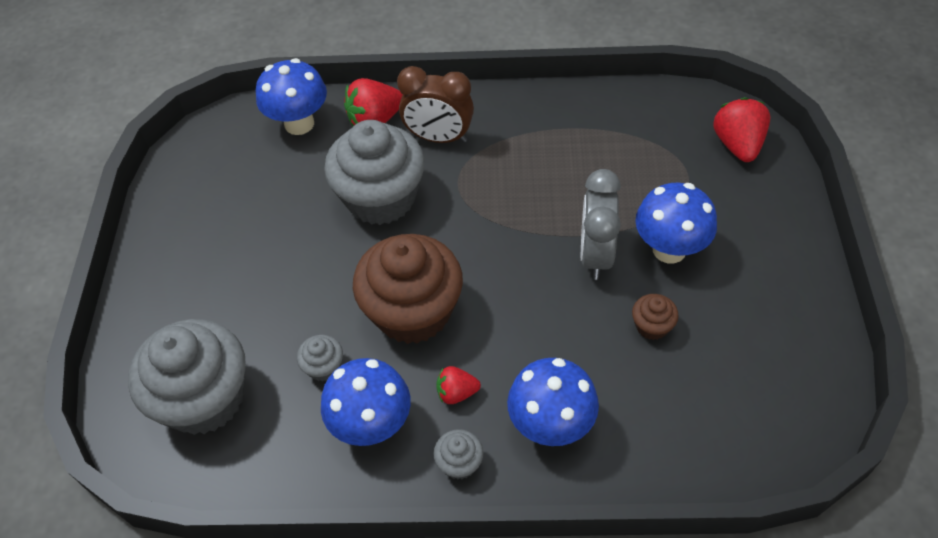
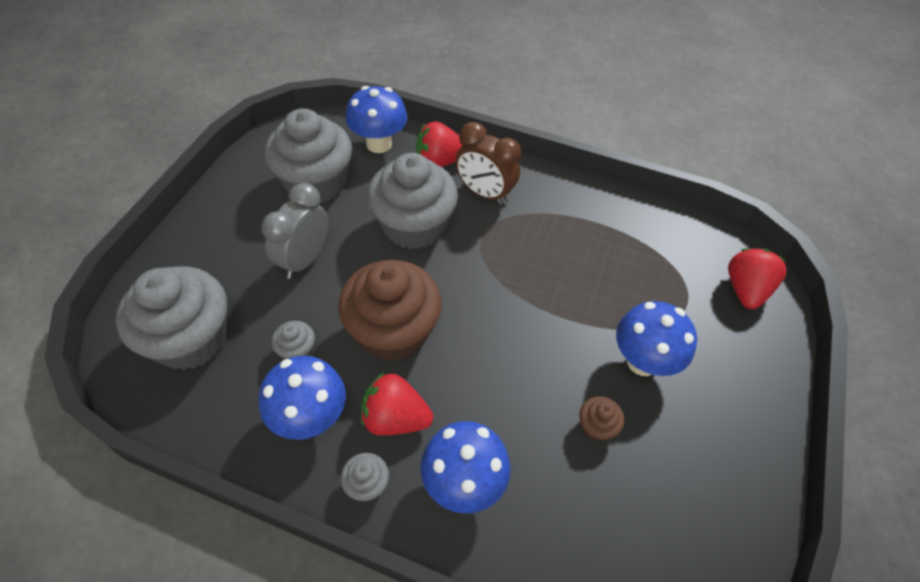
camera: 15 degrees right, 0 degrees up
(251, 189) = (315, 182): none -> grey cupcake
(456, 393) = (395, 418): red strawberry -> red strawberry, size x1.70
(595, 255) = (573, 341): grey clock -> grey clock (304, 259)

